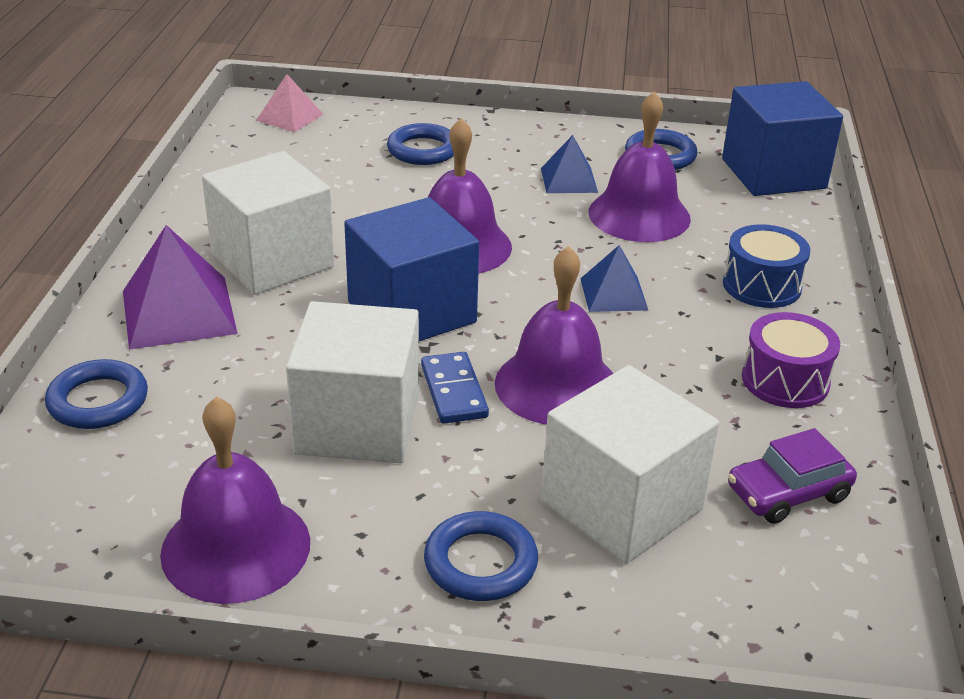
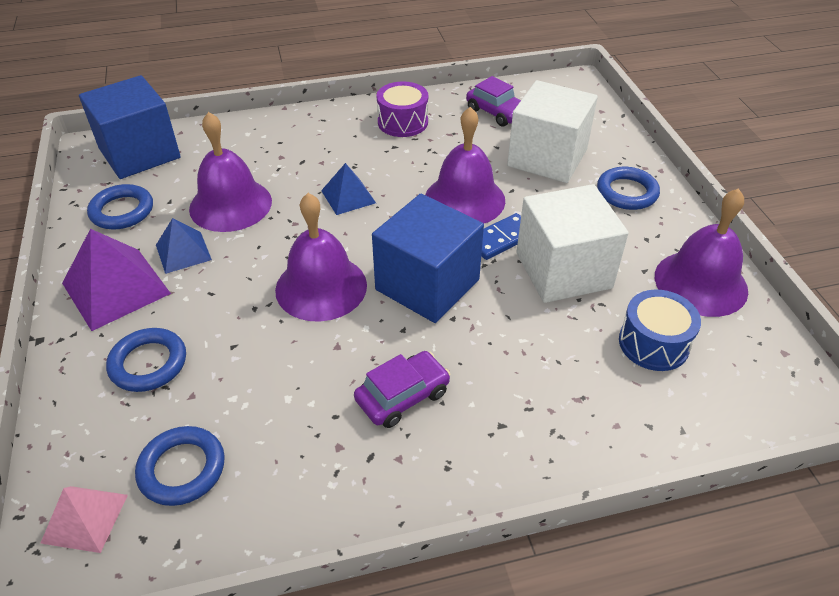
camera: 110 degrees left, 10 degrees up
(98, 401) = (649, 418): blue ring -> blue ring (182, 469)
(178, 312) = (513, 426): purple pyramid -> purple pyramid (116, 288)
(272, 260) = (402, 396): white cube -> purple car
(761, 285) = (305, 140): blue drum -> blue drum (653, 343)

